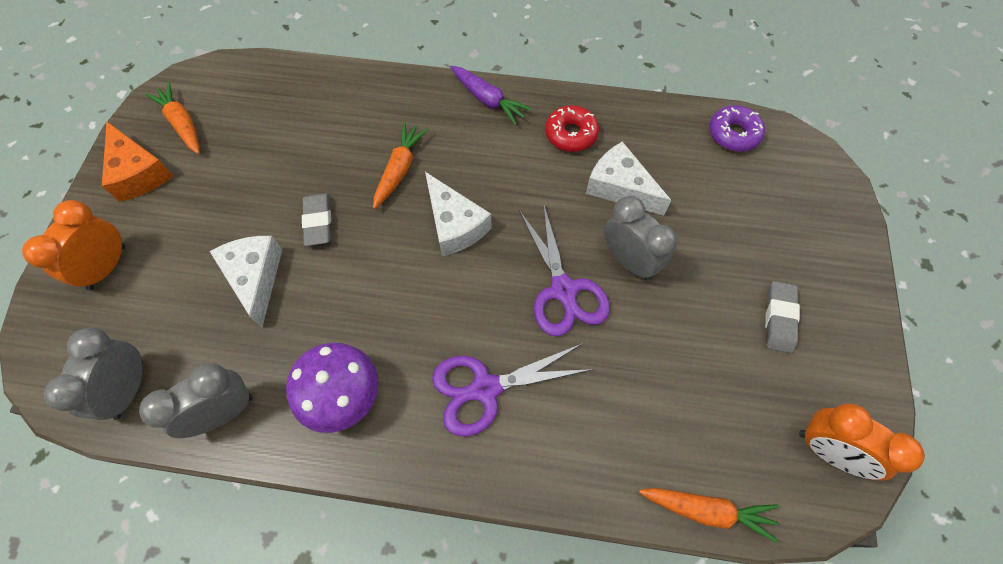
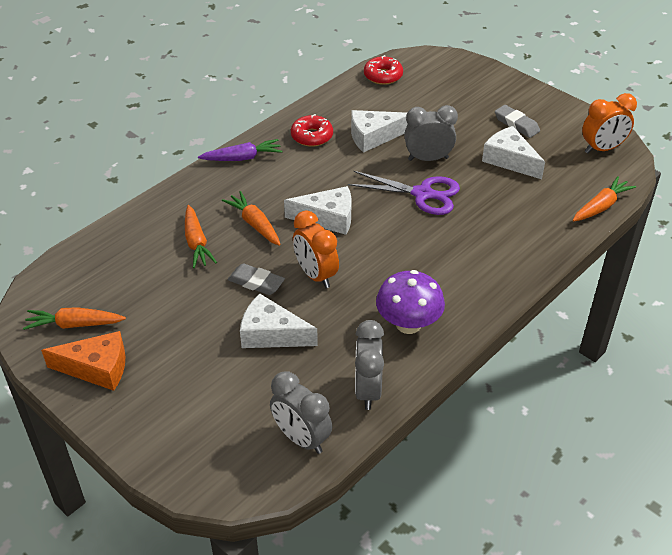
camera: 55 degrees left, 20 degrees down
(107, 267) = (174, 418): orange clock -> orange clock (316, 275)
(341, 141) = (196, 243): none -> orange carrot
(486, 388) = (459, 257): purple scissors -> none
(703, 348) = (509, 160): none -> white cheese
(733, 134) = (383, 76): purple donut -> red donut

